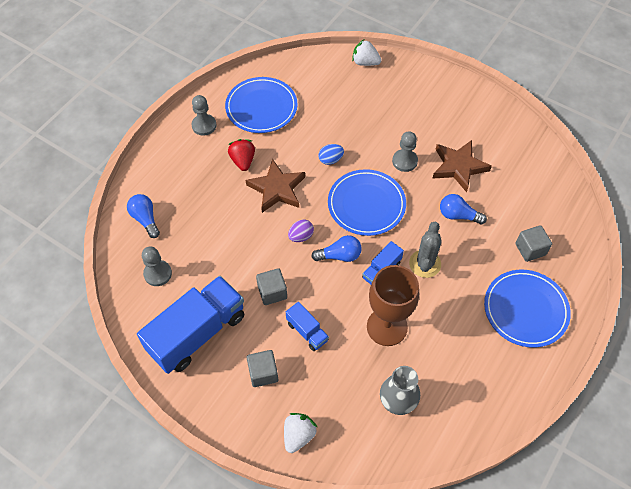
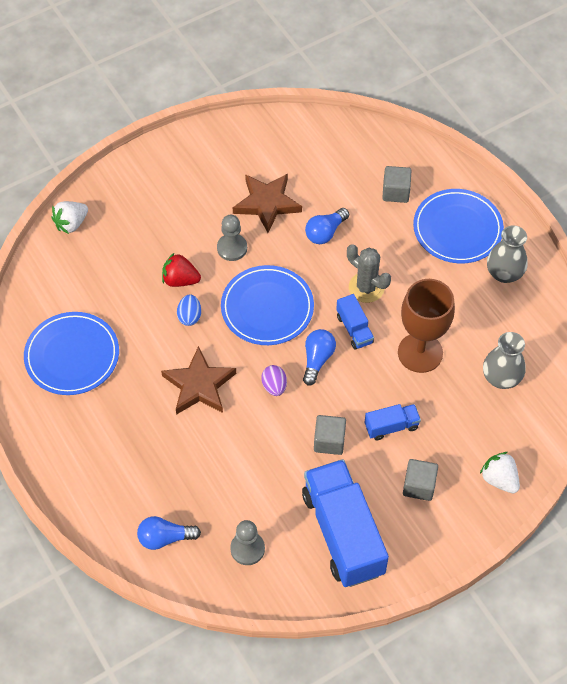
camera: 65 degrees left, 0 degrees up
(204, 125) = (62, 427): grey pawn -> none
(243, 161) = (140, 405): red strawberry -> red strawberry (180, 280)
(504, 364) = (504, 273): none -> grey vase

